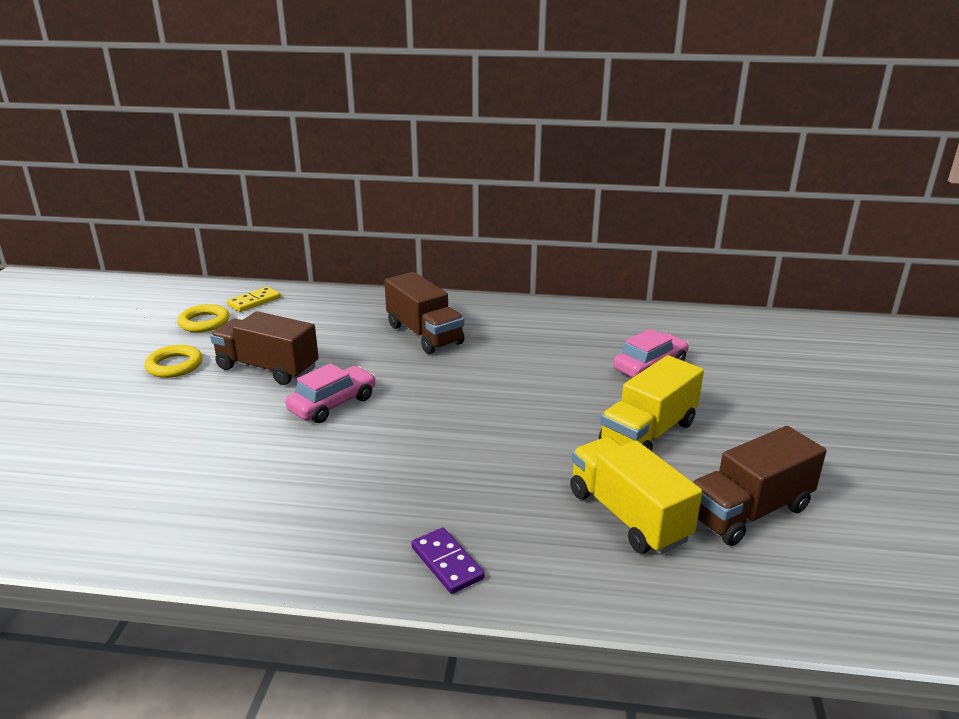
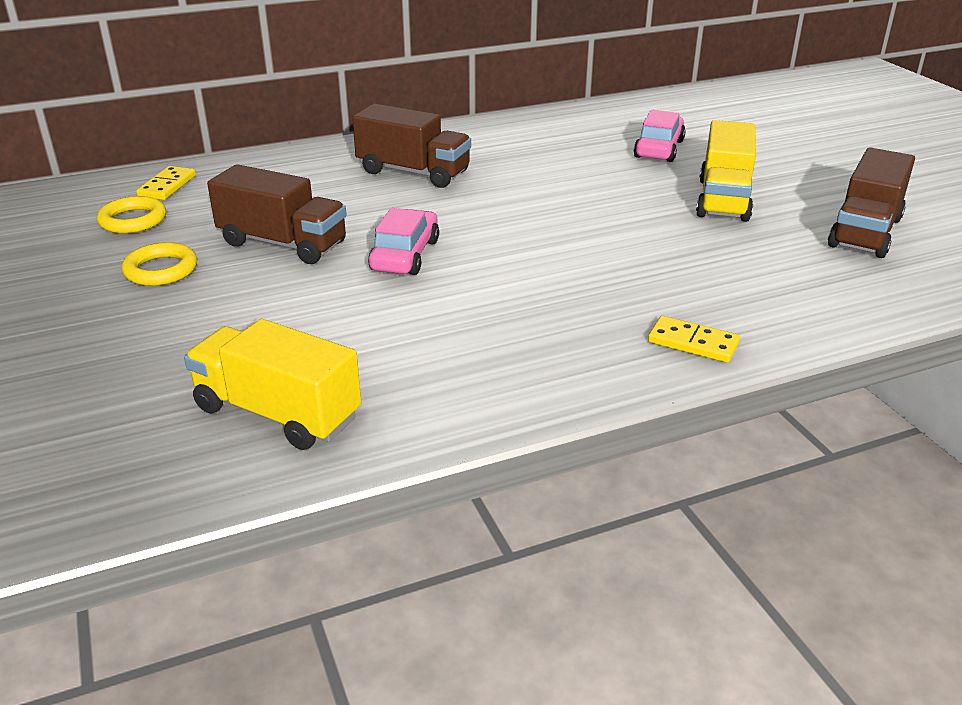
camera: 30 degrees left, 5 degrees up
(267, 368) = (283, 243): brown truck -> brown truck turned 150 degrees counterclockwise
(447, 563) = (692, 343): purple domino -> yellow domino
(628, 515) = (785, 262): yellow truck -> yellow truck (277, 413)

